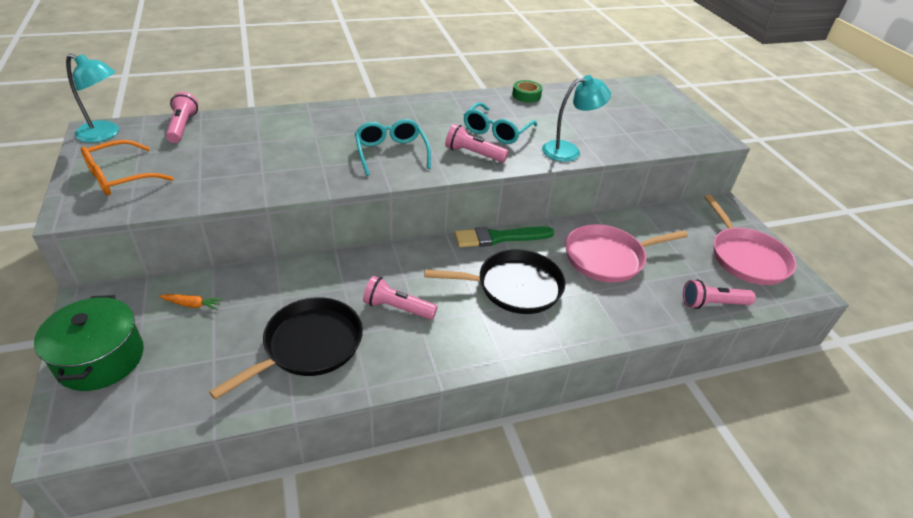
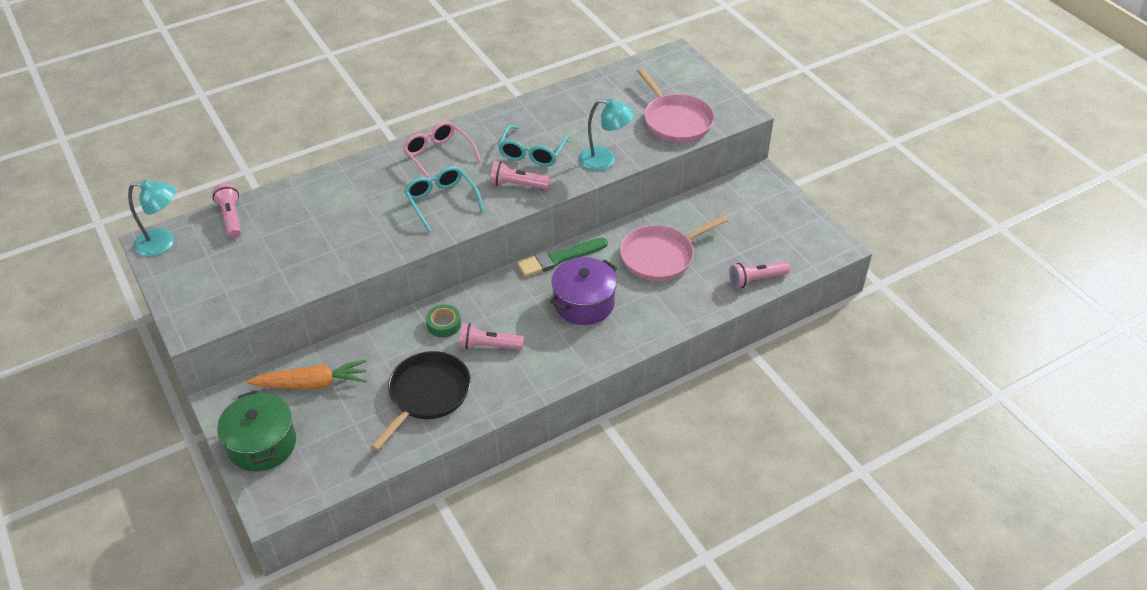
camera: 10 degrees left, 5 degrees up
(119, 177) = (208, 285): orange glasses -> none
(192, 305) = (312, 384): orange carrot -> orange carrot, size x2.14
(404, 116) = (438, 155): none -> pink glasses
(514, 287) = (584, 303): black pan -> purple pot
(526, 95) = (550, 100): green tape -> green tape (444, 324)
(568, 150) = (605, 160): turquoise lamp -> turquoise lamp turned 45 degrees clockwise
(746, 258) = (784, 227): pink pan -> pink pan (676, 121)

